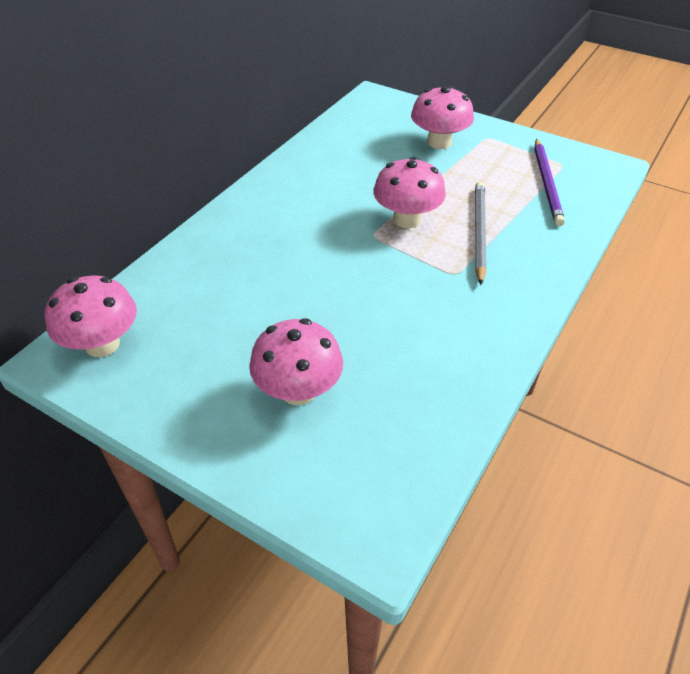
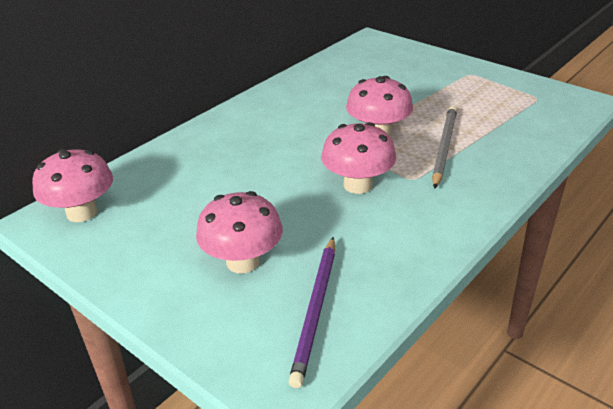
camera: 10 degrees right, 10 degrees down
(439, 142) = (423, 76): pink mushroom -> pink mushroom (358, 185)
(547, 184) = (519, 112): purple pencil -> purple pencil (315, 310)

